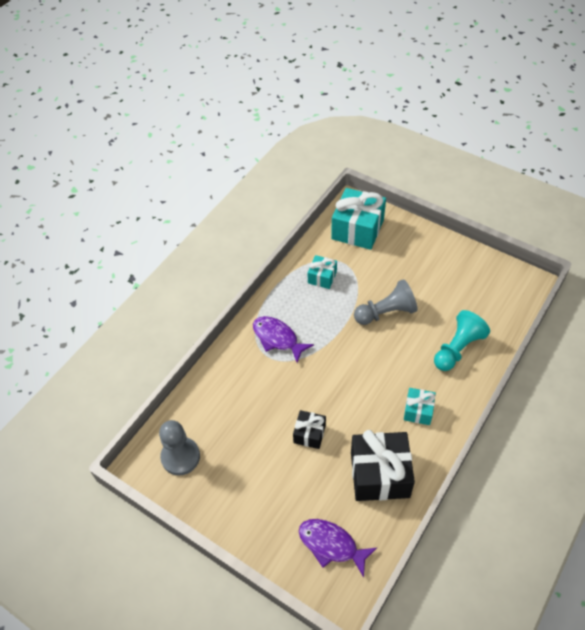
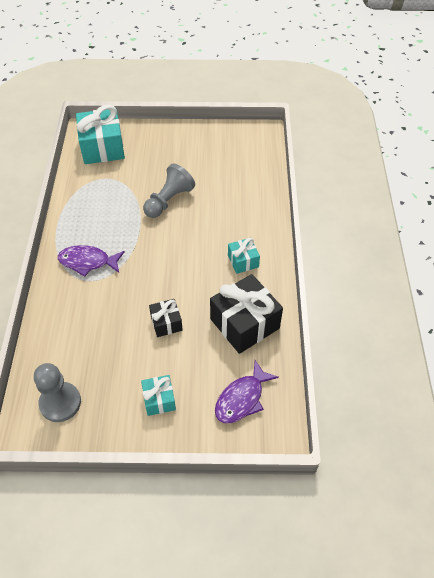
camera: 35 degrees left, 0 degrees up
(322, 277) = (96, 197): turquoise gift -> turquoise gift (159, 400)
(331, 545) = (242, 398): purple fish -> purple fish turned 45 degrees counterclockwise
(457, 348) = (243, 202): turquoise pawn -> none

